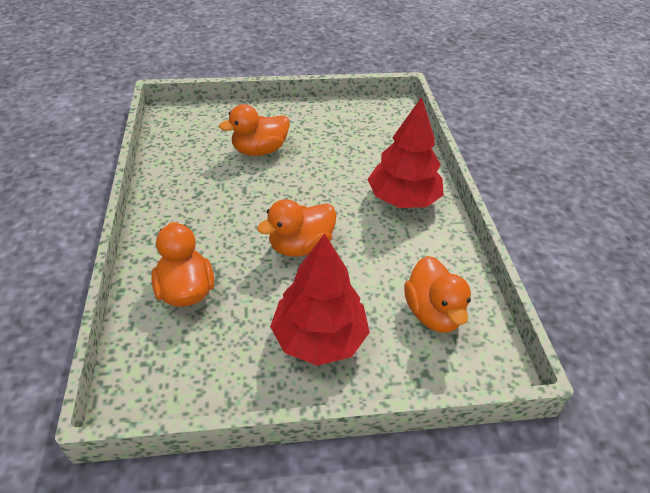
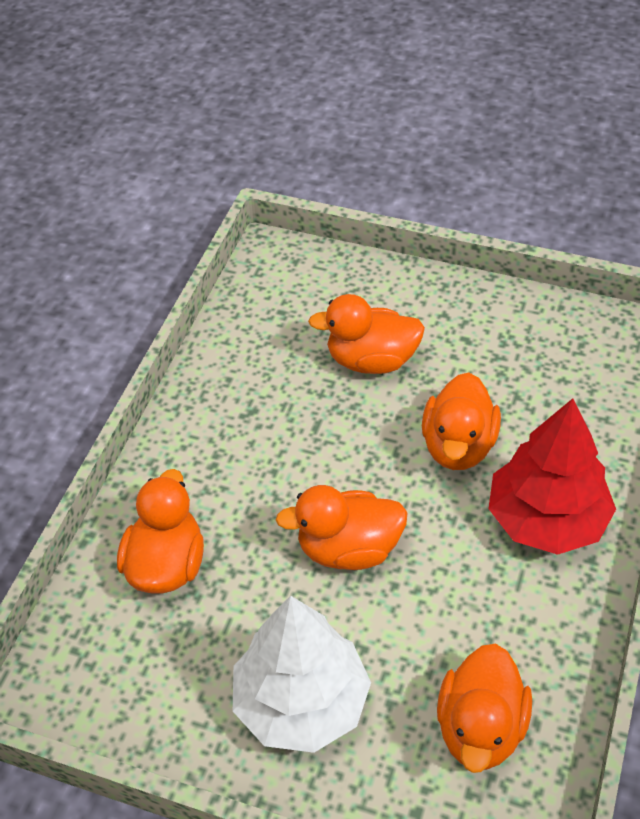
camera: 30 degrees right, 5 degrees up
(319, 338) = (302, 702): red tree -> white tree
(334, 178) = (458, 446): none -> orange duck

